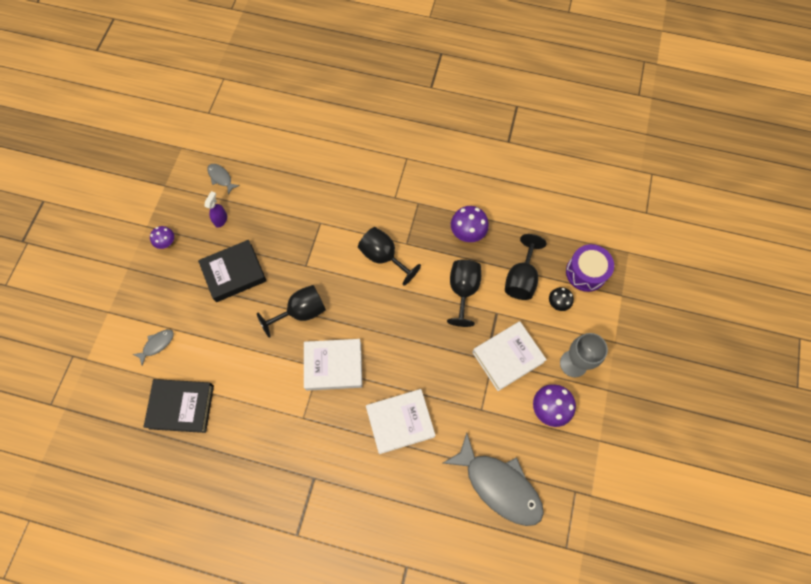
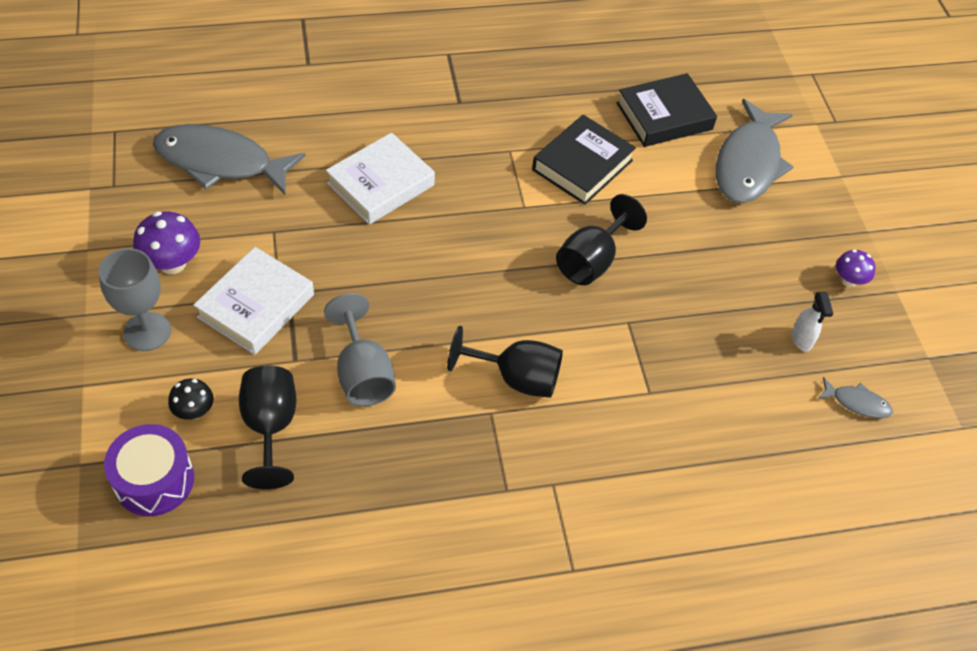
camera: 150 degrees right, 15 degrees down
(157, 345) = (748, 163): grey fish -> grey fish, size x2.29
(221, 219) = (801, 339): purple spray bottle -> white spray bottle
(234, 273) = (722, 275): black book -> black book (582, 165)
(333, 366) = (505, 214): white book -> none
(463, 290) = (363, 374): black goblet -> grey goblet
(467, 233) = (394, 470): purple mushroom -> none

